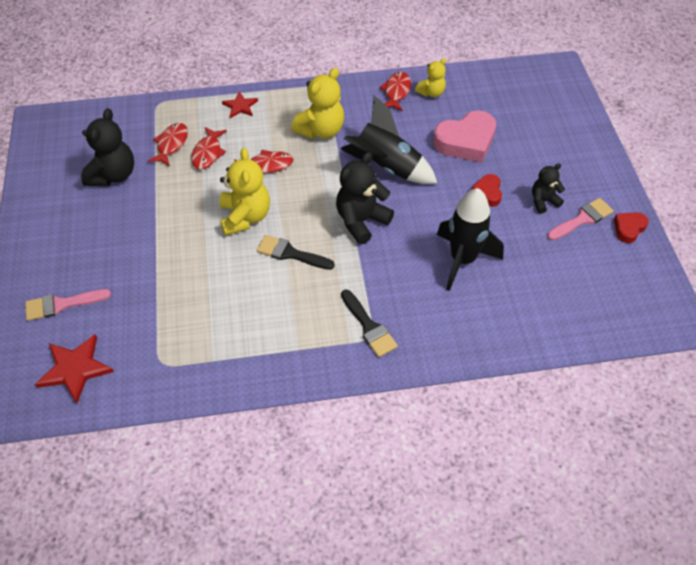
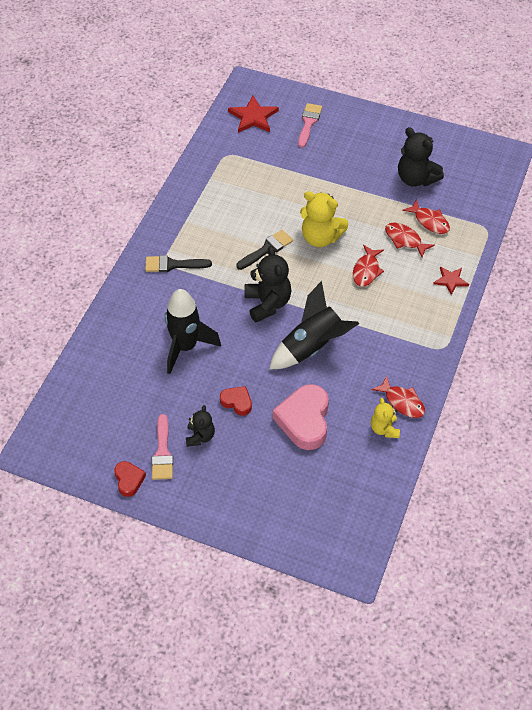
camera: 120 degrees right, 0 degrees up
(321, 130) = (385, 323): yellow teddy bear -> none

